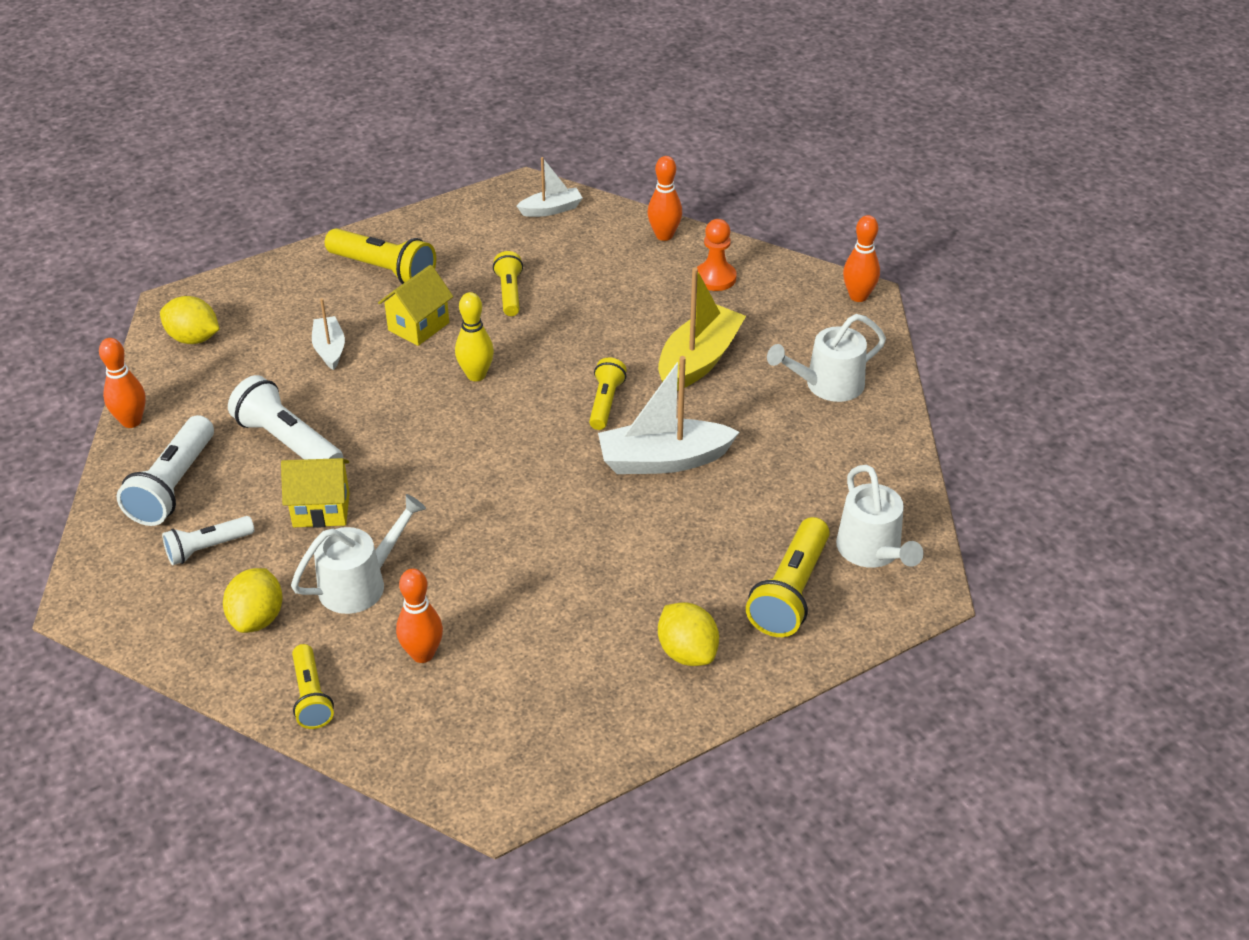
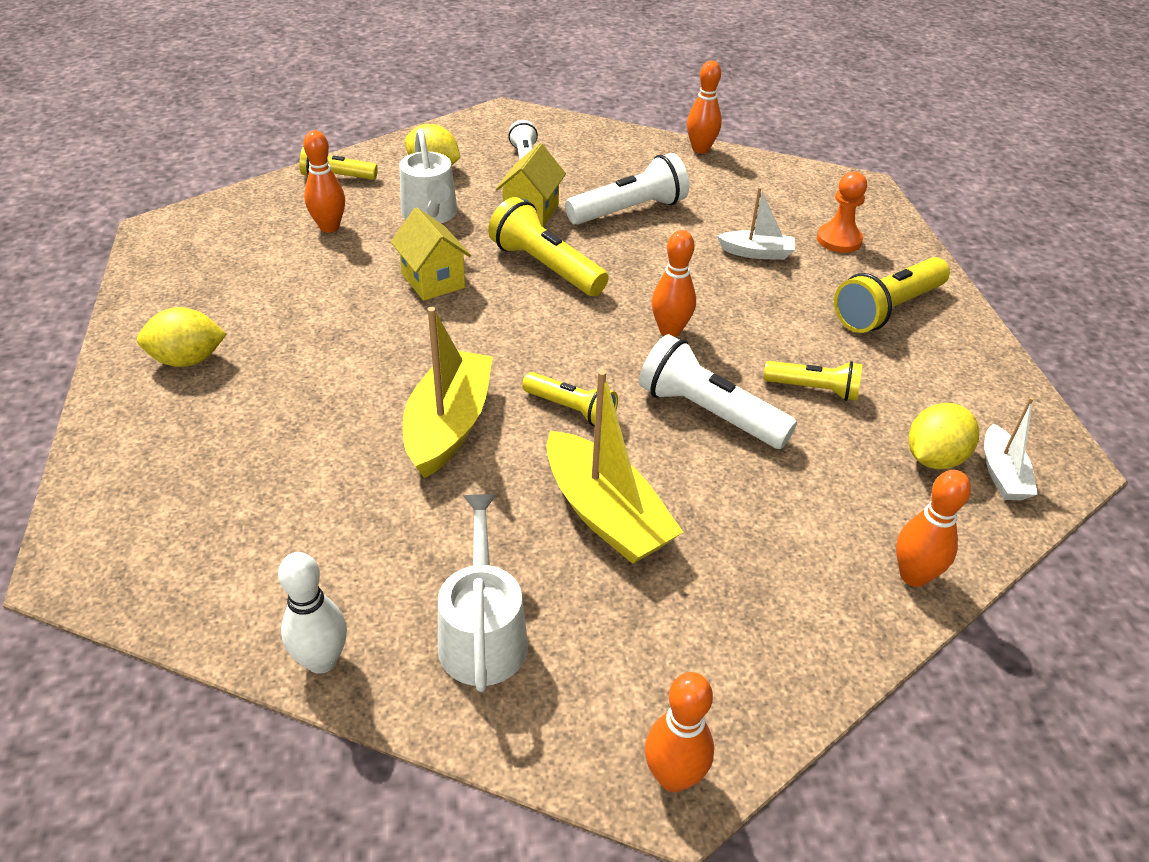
camera: 110 degrees right, 0 degrees up
(173, 485) = (608, 156): white flashlight -> white flashlight (709, 413)
(193, 338) = (804, 188): yellow lemon -> yellow lemon (934, 458)
(418, 326) = (773, 311): yellow house -> yellow house (433, 281)
(476, 375) = (670, 331): yellow bowling pin -> orange bowling pin
(663, 460) = (448, 425): white boat -> yellow boat
(715, 278) = (786, 598): orange pawn -> orange pawn (839, 240)
(790, 592) = (185, 454): yellow flashlight -> yellow flashlight (546, 267)
(872, 551) = (173, 548): white watering can -> none
(895, 442) = (322, 660): none -> white bowling pin

